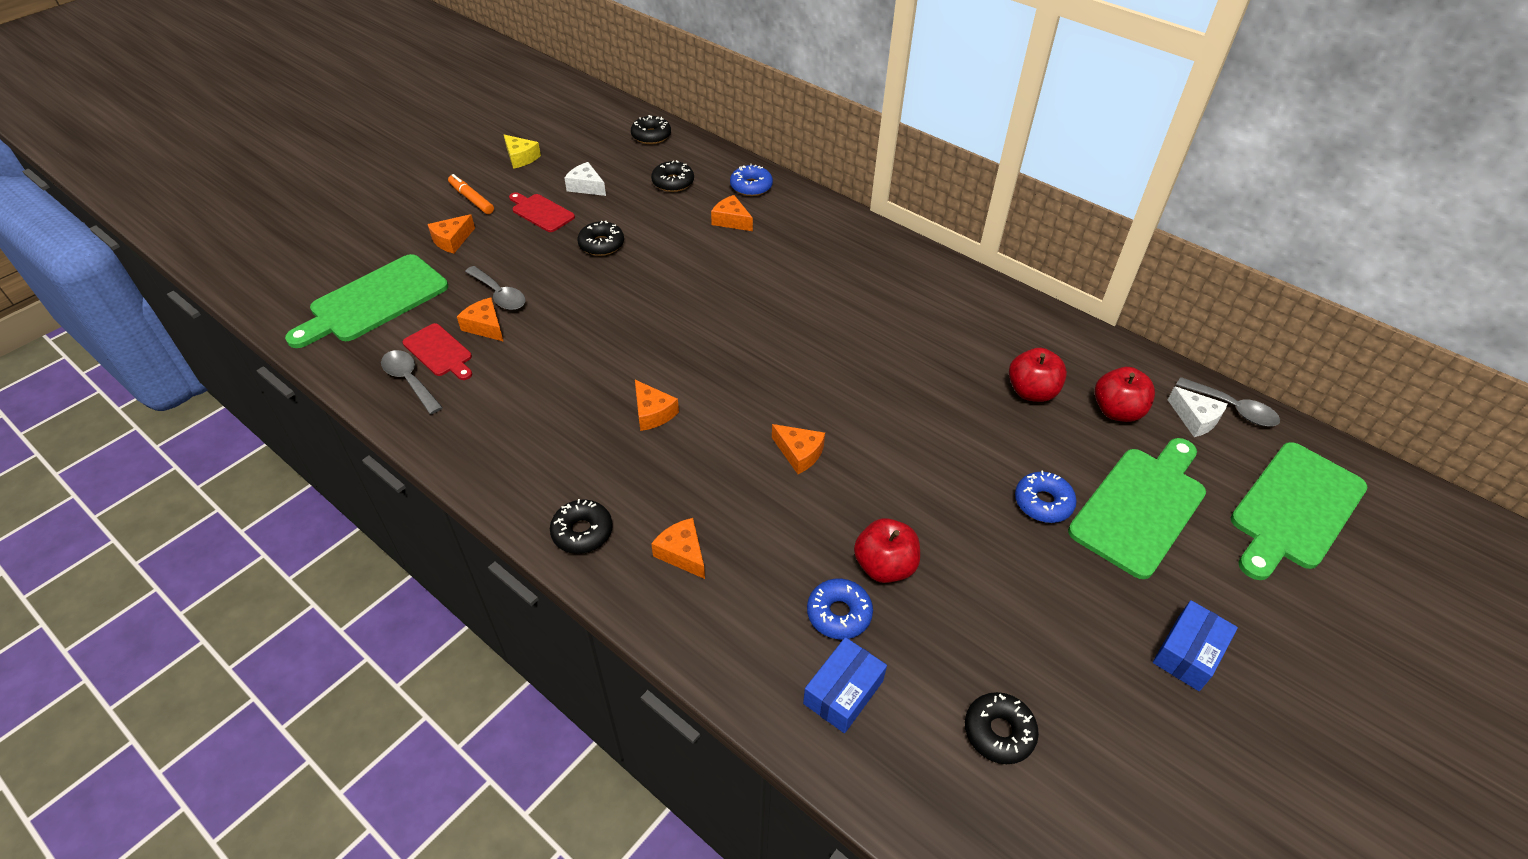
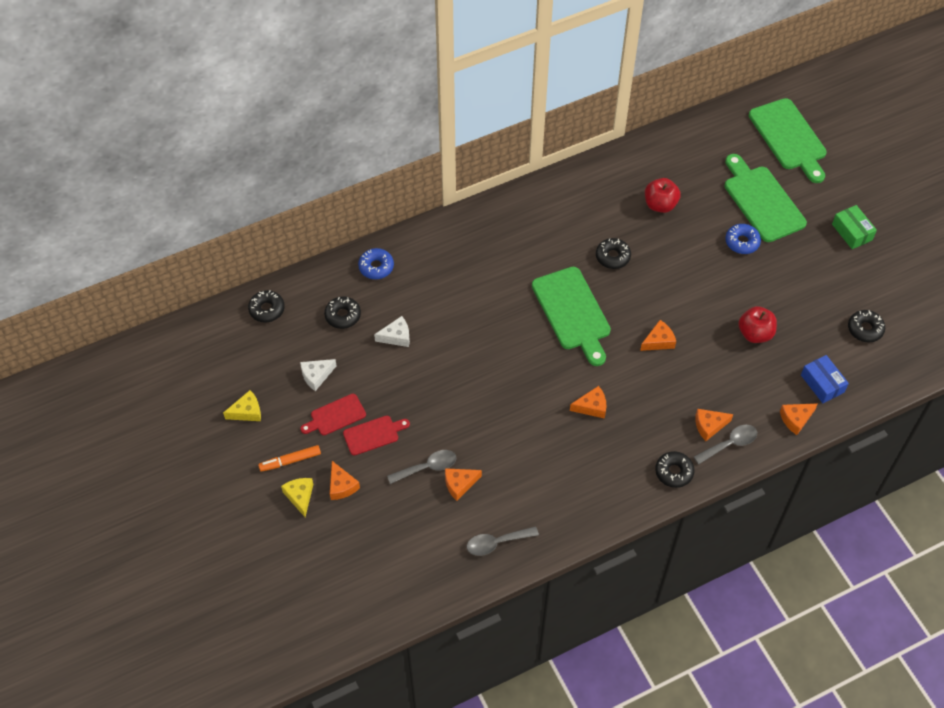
camera: 65 degrees left, 10 degrees up
(374, 301) = (394, 553): green cutting board -> green cutting board (572, 312)
(429, 217) = (300, 496): none -> yellow cheese
(439, 352) = (474, 519): red cutting board -> red cutting board (373, 434)
(601, 244) = (399, 386): black donut -> black donut (612, 257)
(731, 220) = (412, 295): orange cheese -> orange cheese (796, 419)
(839, 614) = (776, 367): blue donut -> none
(1117, 411) = (692, 173): red apple -> none
(1188, 653) = (852, 232): blue box -> green box
(1195, 419) = (713, 141): white cheese -> white cheese (396, 336)
(1232, 408) = (713, 120): grey spoon -> grey spoon (729, 444)

